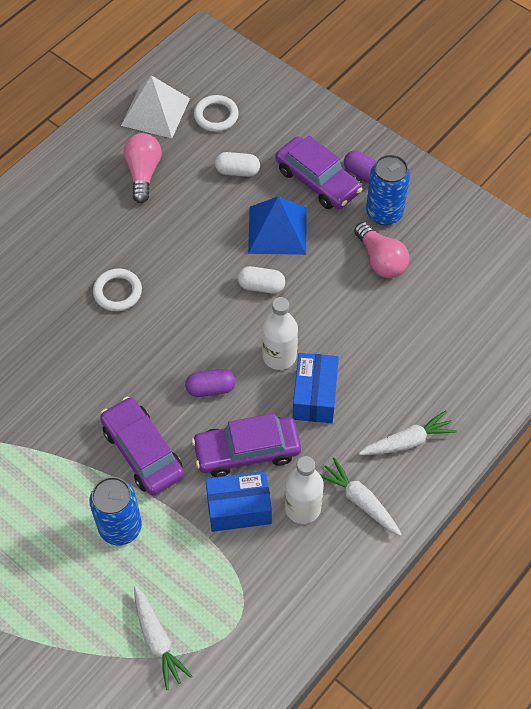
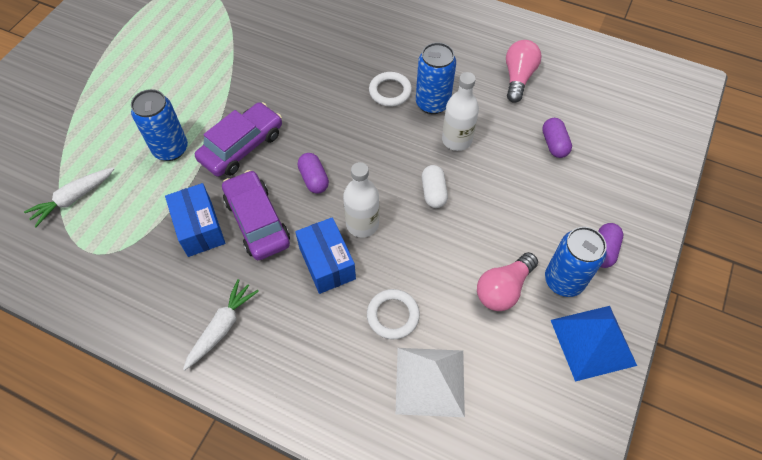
camera: 75 degrees right, 0 degrees up
(143, 173) = (518, 78): pink light bulb -> pink light bulb turned 60 degrees counterclockwise
(149, 257) = (432, 103): none -> blue can
(155, 111) = (589, 69): white pyramid -> white pyramid (430, 381)
(216, 116) = (609, 113): white ring -> white ring (393, 315)
(237, 171) = (554, 144): white capsule -> purple capsule
(277, 230) = (501, 191): blue pyramid -> blue pyramid (592, 342)
(302, 507) = (208, 279): white bottle -> white bottle (456, 140)
(314, 396) = (327, 263): blue box -> blue box turned 75 degrees clockwise
(317, 181) = (575, 211): purple car -> none
(407, 441) = (295, 358): white carrot -> none

